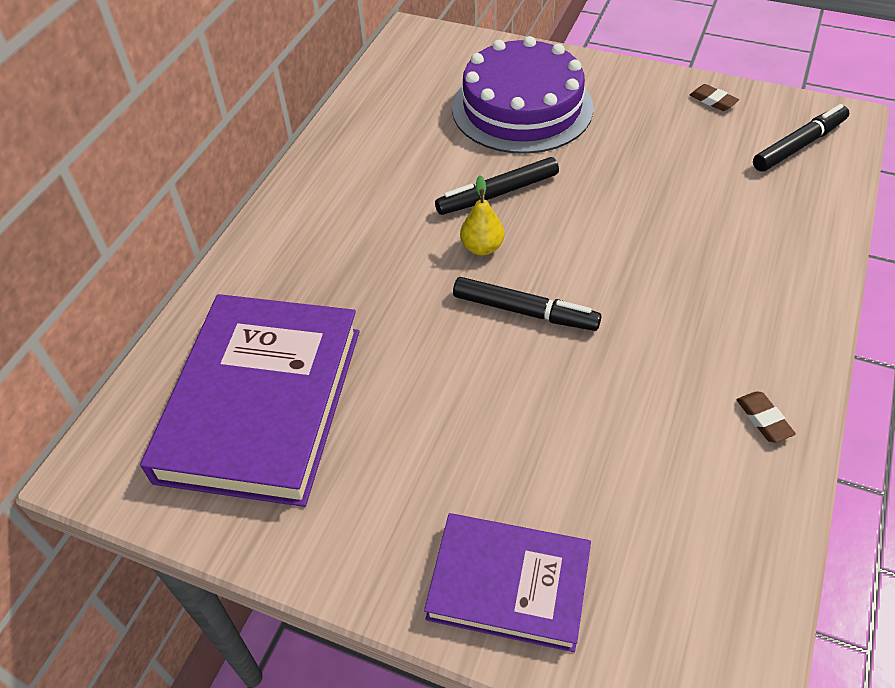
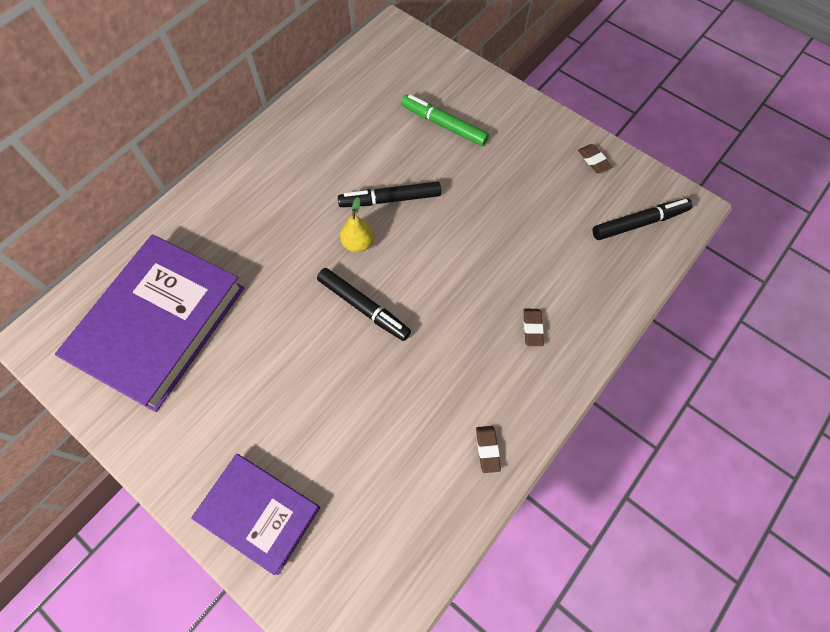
camera: 15 degrees right, 15 degrees up
(522, 108) = (444, 125): purple cake -> green marker
(741, 278) = (532, 328): none -> brown eraser

